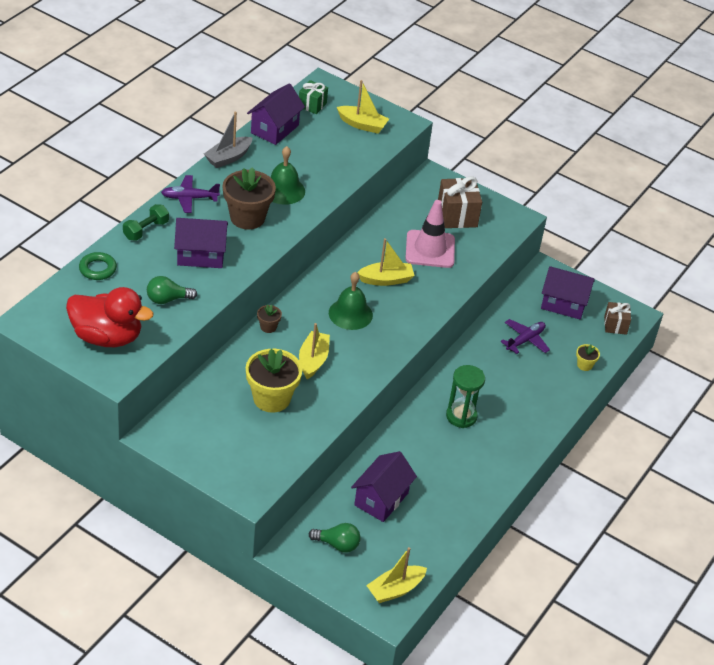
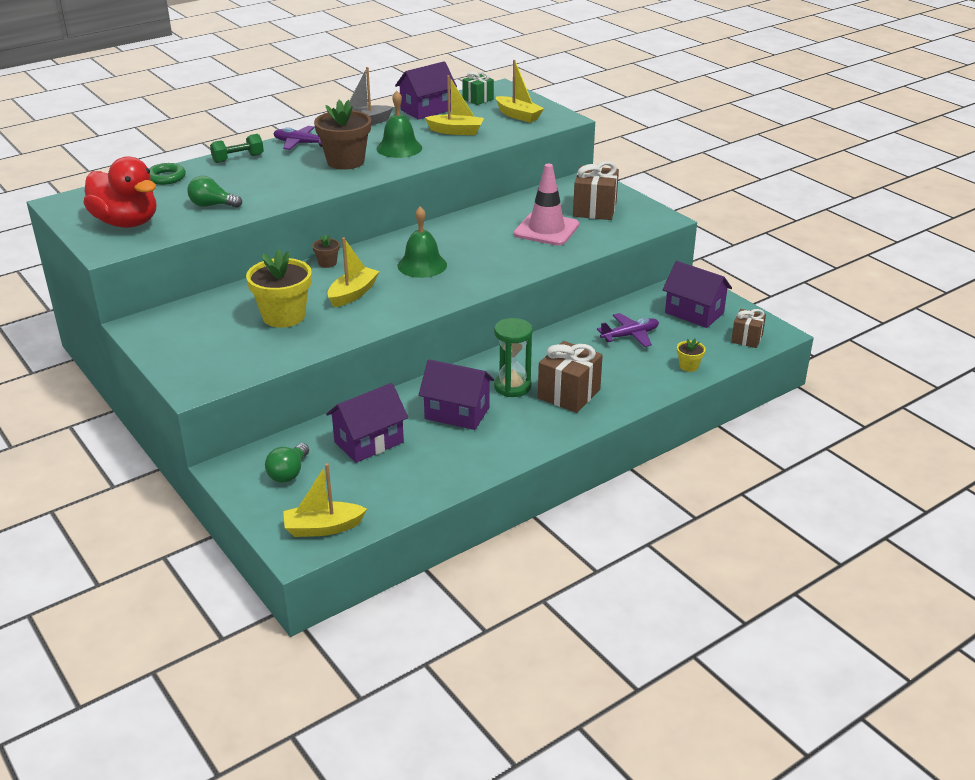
camera: 25 degrees right, 10 degrees down
(201, 255) = (274, 180): purple house -> purple house (457, 413)
(337, 544) = (289, 473): green light bulb -> green light bulb turned 75 degrees clockwise
(386, 280) = (481, 245): yellow boat -> yellow boat (456, 131)
(508, 414) = (569, 394): none -> brown gift

